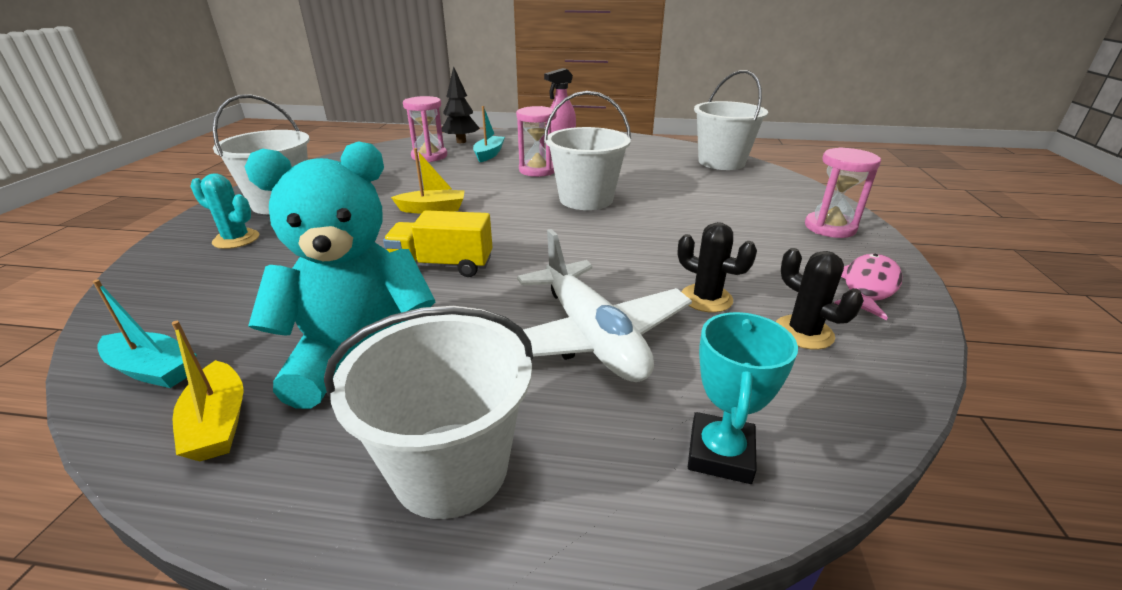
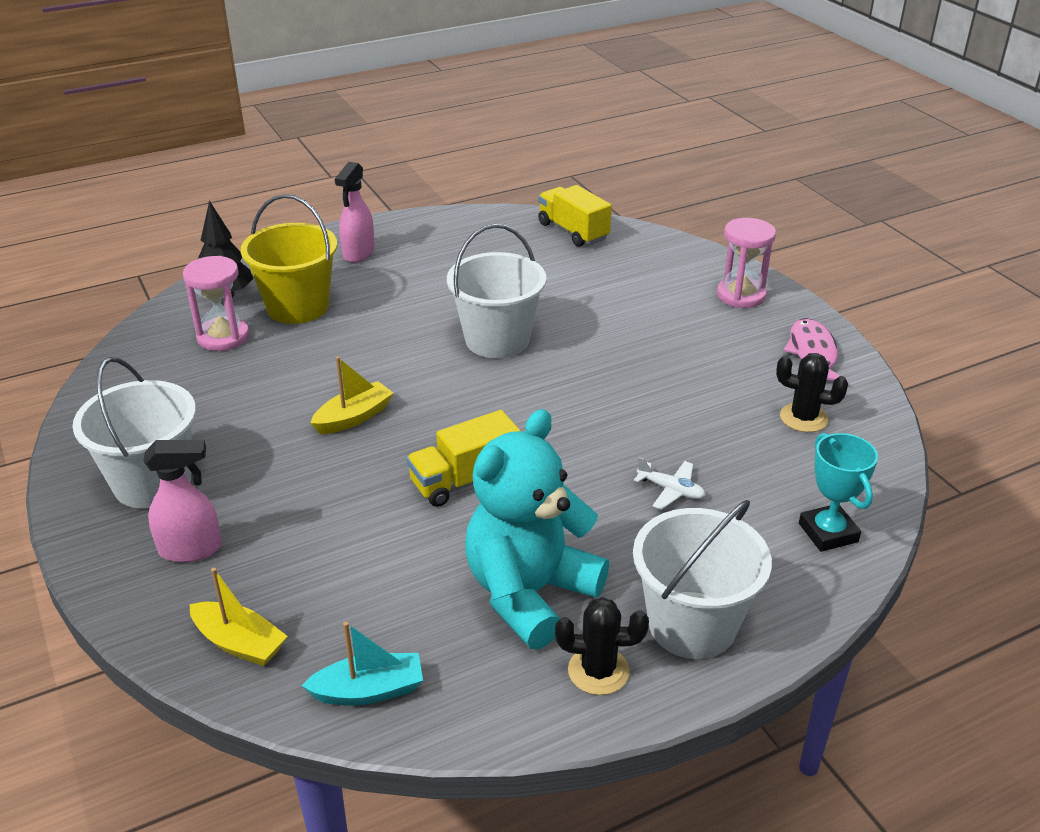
camera: 35 degrees left, 5 degrees up
(218, 423) = (497, 689): yellow boat -> yellow boat (239, 643)
(236, 239) = (191, 549): turquoise cactus -> pink spray bottle
(489, 154) = (297, 307): turquoise boat -> yellow bucket
(537, 170) = (392, 314): pink hourglass -> none
(591, 337) = (671, 490): white plane -> white plane, size x0.41
(706, 298) = (715, 416): black cactus -> black cactus (598, 671)
(721, 162) = (573, 231): white bucket -> yellow truck

